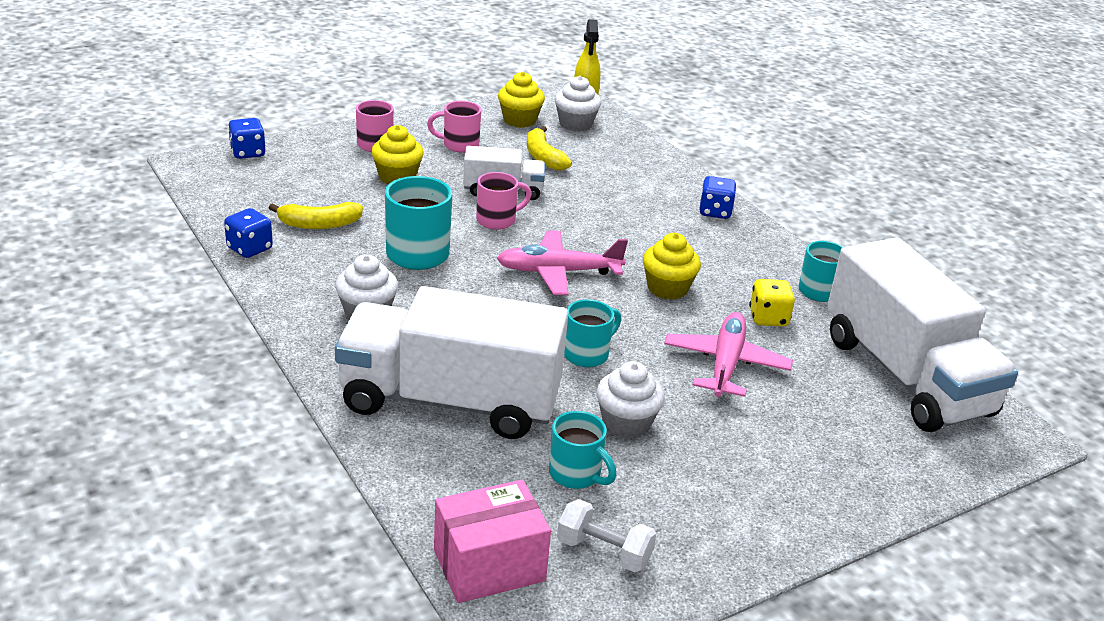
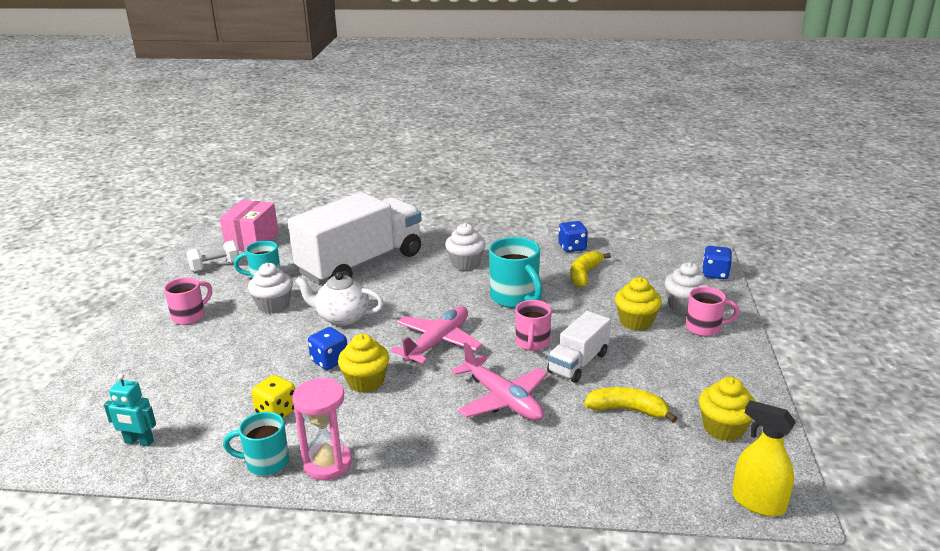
camera: 130 degrees right, 5 degrees down
(459, 145) = (681, 370): pink mug -> pink mug (190, 316)
(575, 124) = (696, 466): white cupcake -> white cupcake (684, 306)
(587, 354) = (342, 317): turquoise mug -> white teapot
(715, 212) = (441, 473): blue dice -> blue dice (330, 361)
(725, 364) = (264, 364): pink plane -> pink plane (502, 399)
(778, 263) = (327, 464): none -> pink hourglass
(905, 375) = (139, 442): white truck -> turquoise robot

